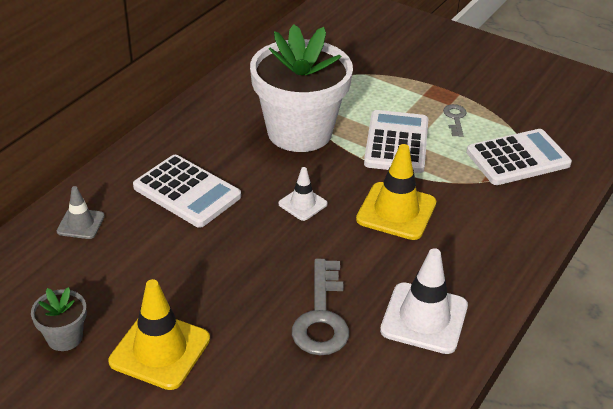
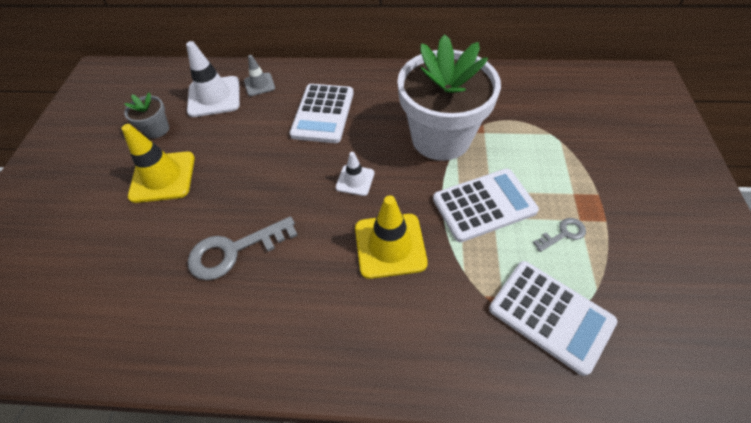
camera: 65 degrees right, 15 degrees up
(424, 318) = (265, 325): white traffic cone -> white traffic cone (214, 97)

